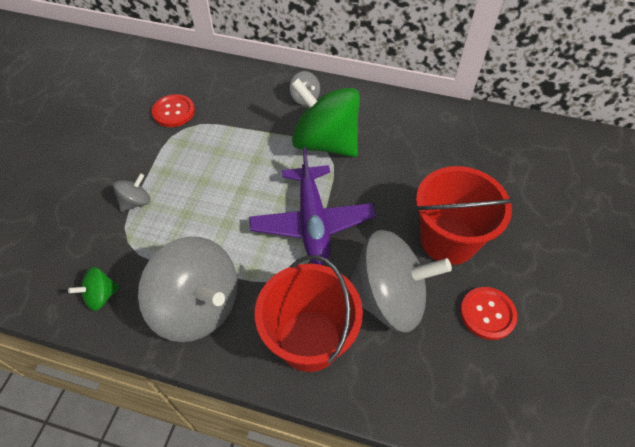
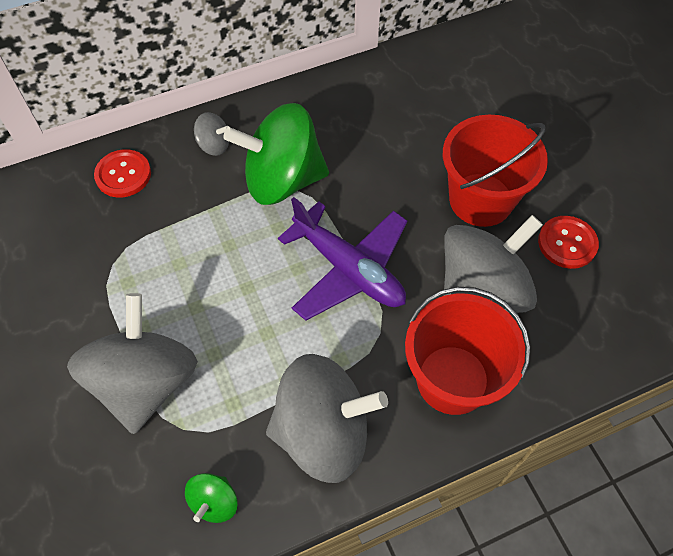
camera: 40 degrees left, 5 degrees up
(136, 202) = (145, 382): grey spinning top -> grey spinning top, size x2.29
(173, 112) = (79, 255): red button -> red button (123, 175)

